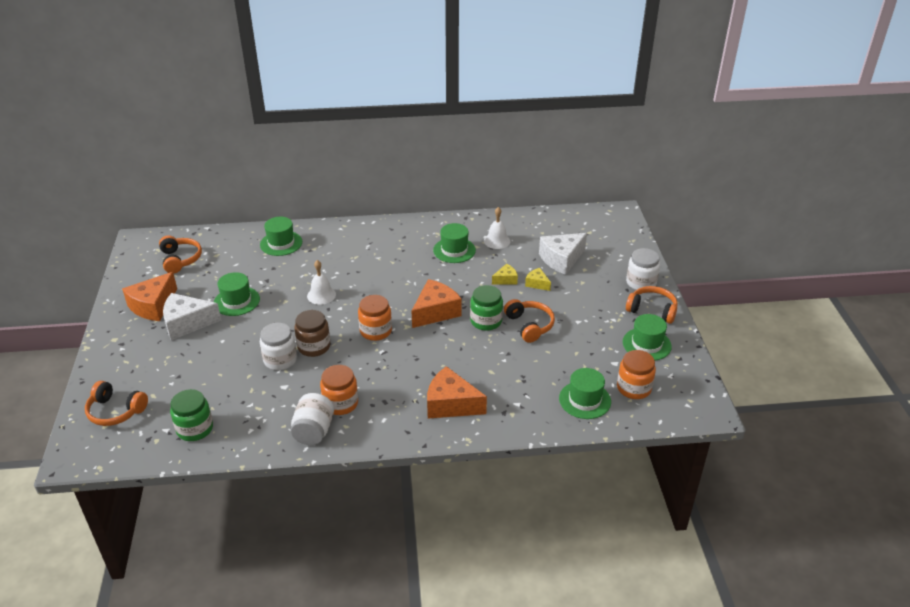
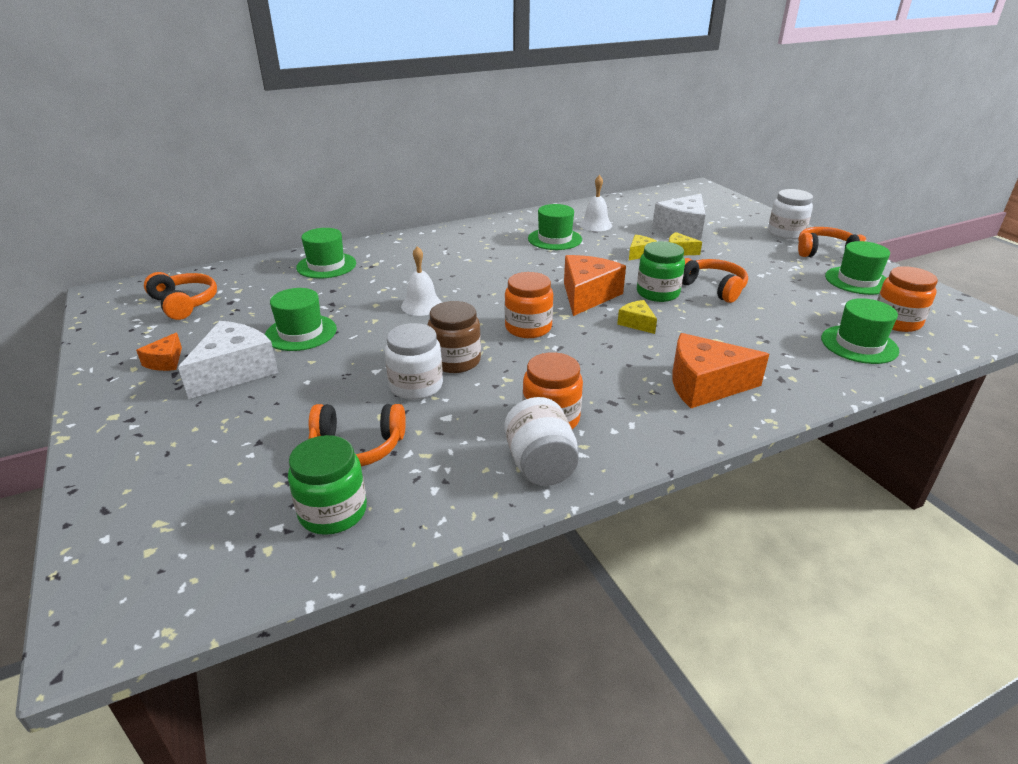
camera: 20 degrees left, 5 degrees down
(115, 411) = (161, 521): orange headphones -> orange headphones (357, 447)
(153, 306) = (165, 361): orange cheese -> orange cheese, size x0.51
(187, 323) = (235, 371): white cheese -> white cheese turned 150 degrees clockwise
(449, 344) = (637, 323): none -> yellow cheese

